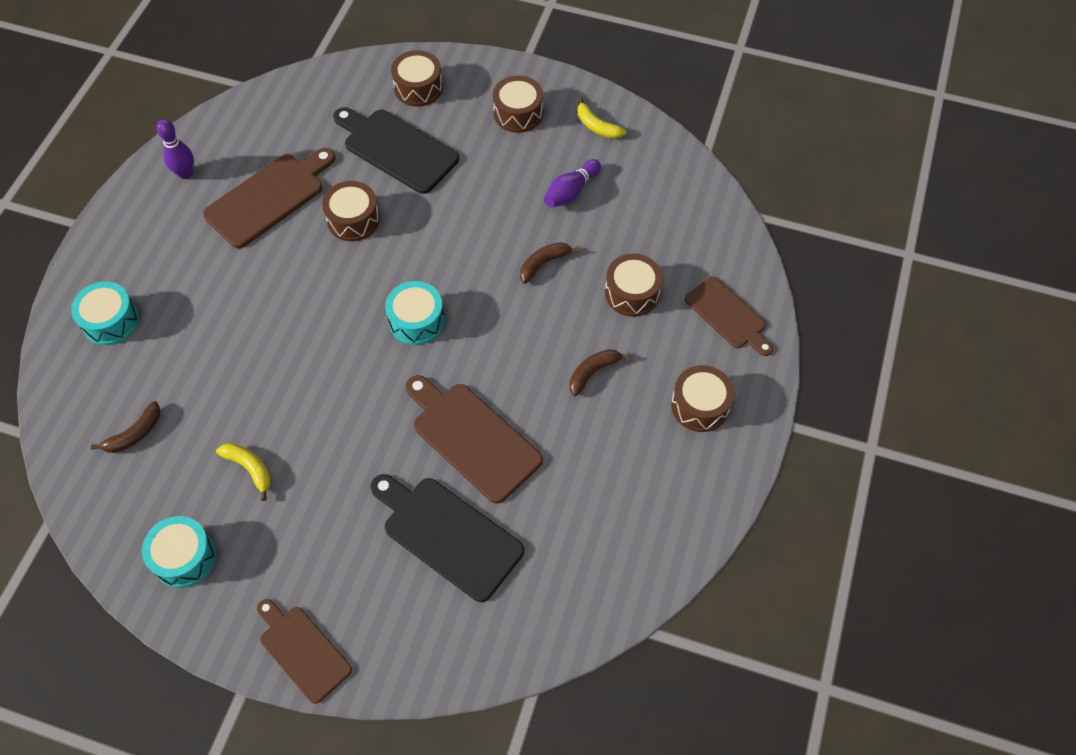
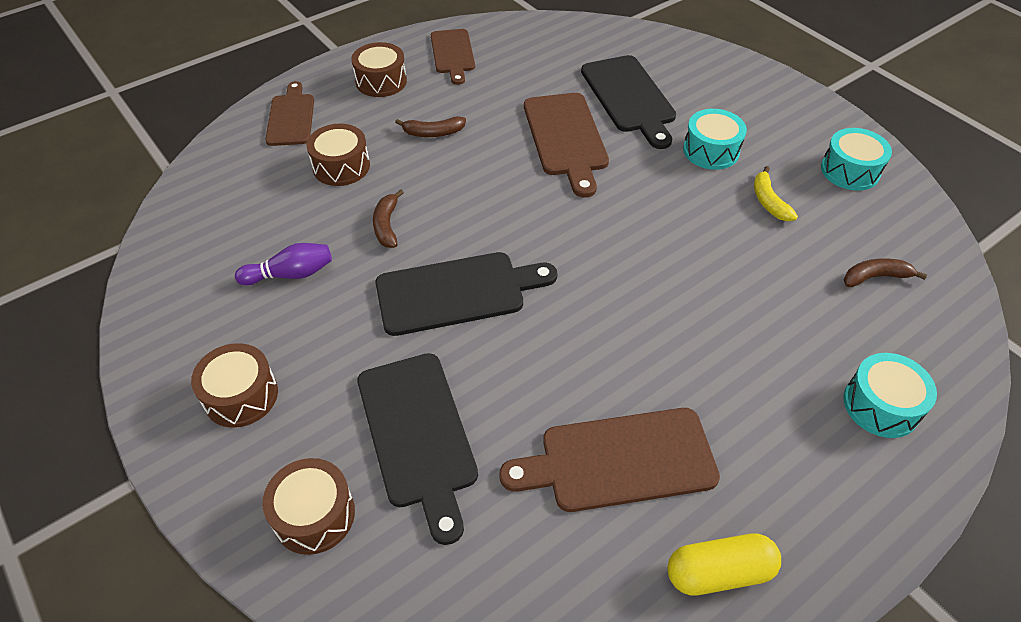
camera: 145 degrees left, 10 degrees down
(185, 173) = (719, 572): purple bowling pin -> yellow capsule
(302, 650) = (774, 88): brown cutting board -> brown cutting board (452, 54)
(353, 220) = (535, 372): brown drum -> none
(416, 321) = (544, 238): turquoise drum -> turquoise drum (711, 151)
(446, 242) = (457, 293): none -> black cutting board
(543, 263) = (387, 225): brown banana -> brown banana turned 90 degrees clockwise
(597, 126) = (184, 327): yellow banana -> none

